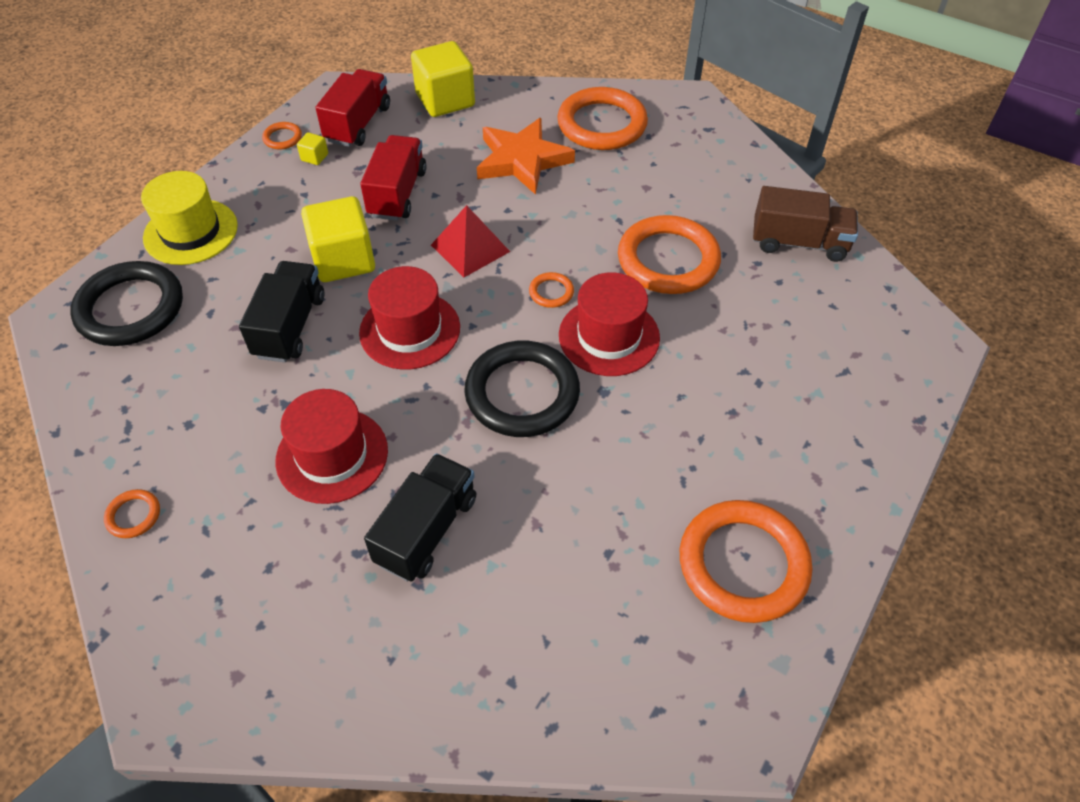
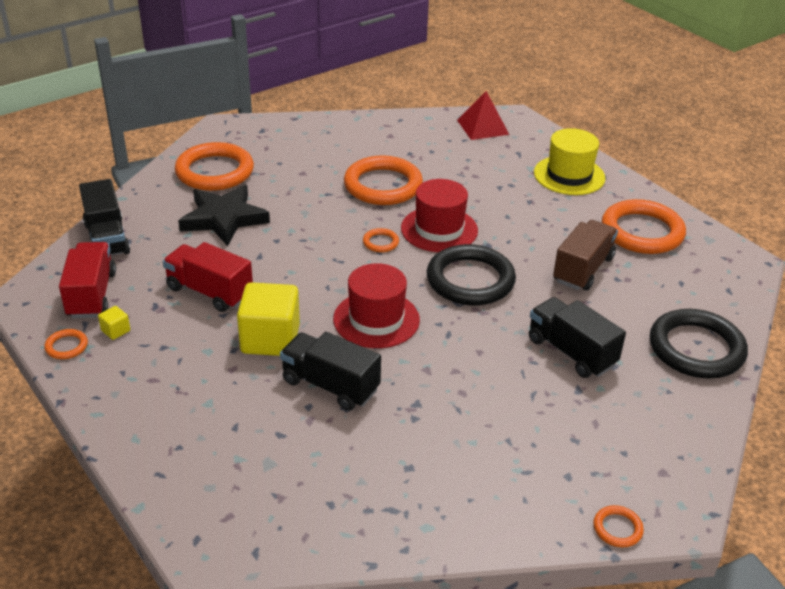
camera: 70 degrees left, 15 degrees down
(130, 308) = (237, 491): black ring -> black ring (696, 348)
(133, 515) = (494, 516): orange ring -> orange ring (617, 528)
(191, 232) = (156, 432): yellow hat -> yellow hat (569, 175)
(332, 455) = (483, 386): red hat -> none
(358, 124) = (91, 295): red truck -> red truck turned 45 degrees clockwise
(445, 100) = (107, 238): yellow cube -> black truck
(470, 248) = (306, 269): red pyramid -> red pyramid (482, 127)
(522, 160) = (224, 218): orange star -> black star
(799, 243) = (402, 133): brown truck -> brown truck (583, 269)

